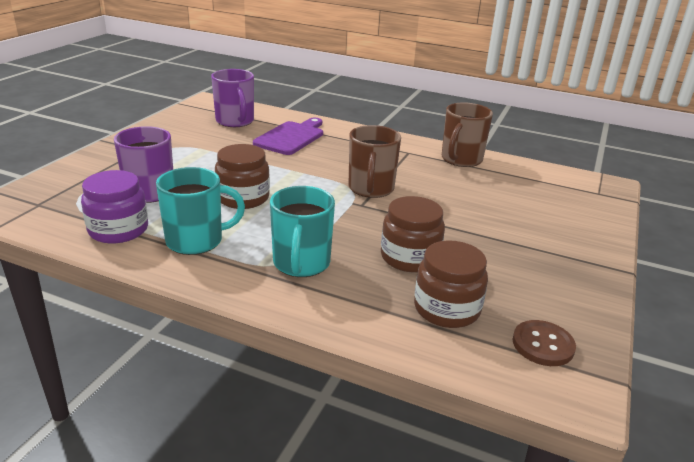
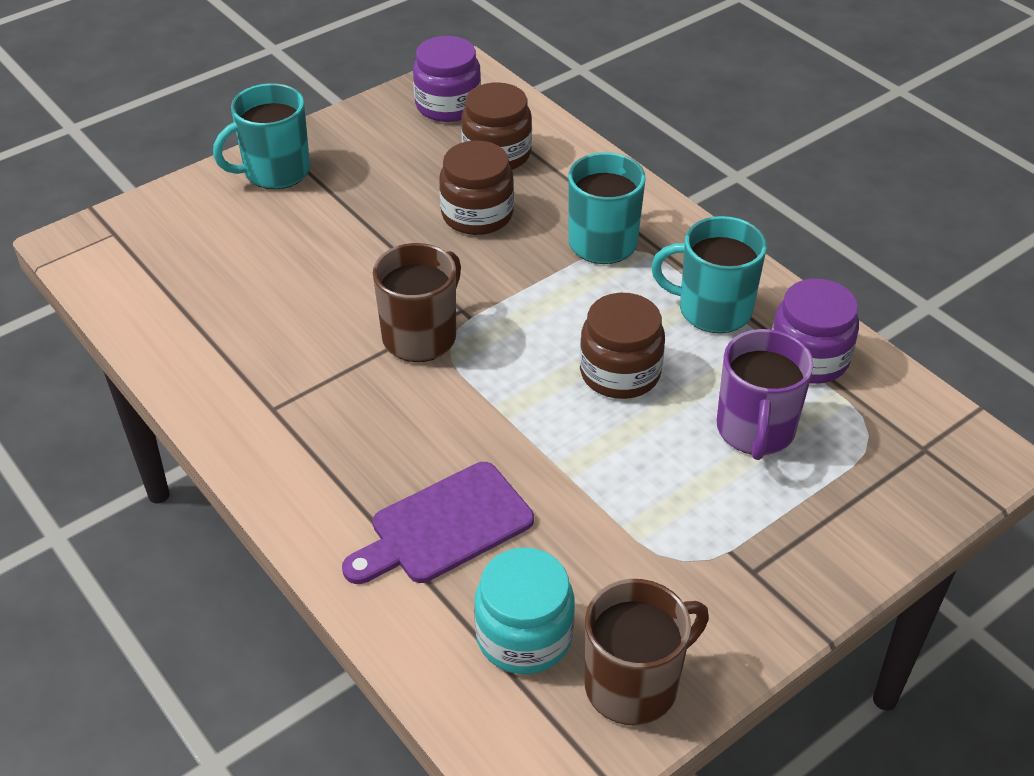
camera: 150 degrees left, 15 degrees up
(235, 121) = (524, 636): purple mug -> turquoise jar
(461, 159) = (209, 361): brown mug -> brown mug (634, 685)
(543, 345) = (448, 105): brown button -> purple jar
(578, 247) = (275, 172): none -> turquoise mug

